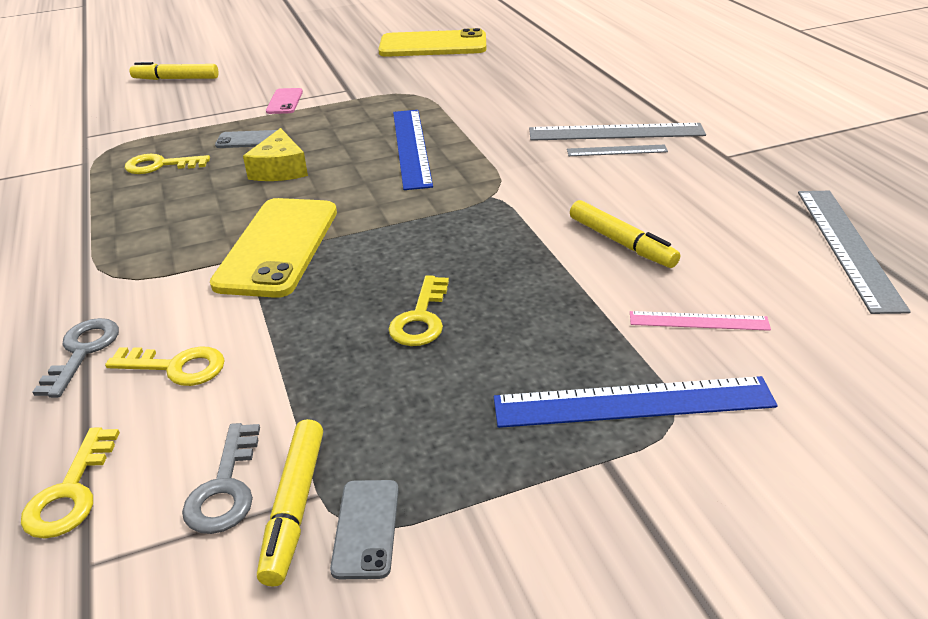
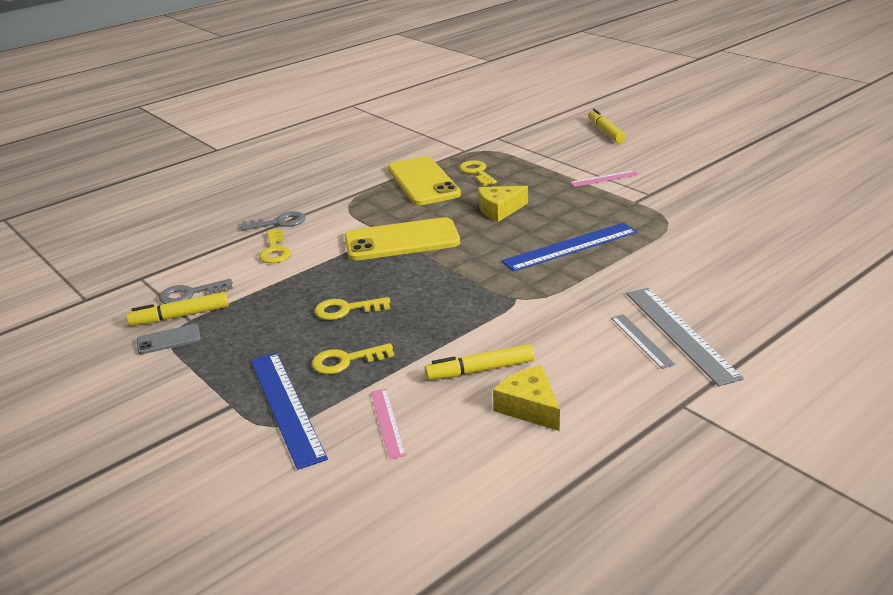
camera: 70 degrees right, 5 degrees down
(71, 492) = (182, 258): yellow key -> yellow key (346, 361)
(248, 140) = (533, 186): grey phone -> none
(284, 102) = (604, 178): pink phone -> pink ruler
(433, 45) = (784, 202): yellow phone -> yellow phone (423, 181)
(621, 243) = (480, 370): yellow marker -> yellow marker turned 45 degrees clockwise
(703, 227) = (529, 407): none -> yellow cheese
(847, 246) = (543, 496): grey ruler -> none

